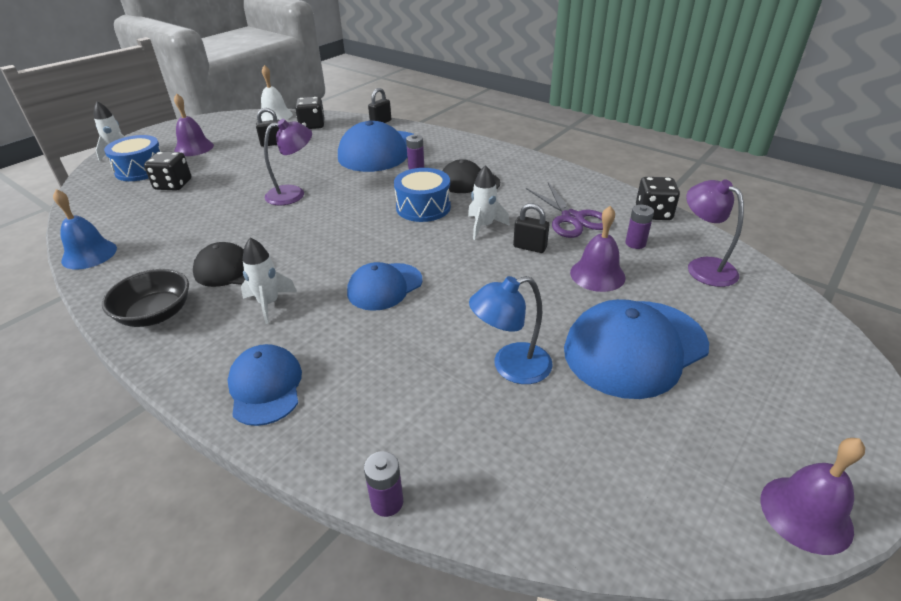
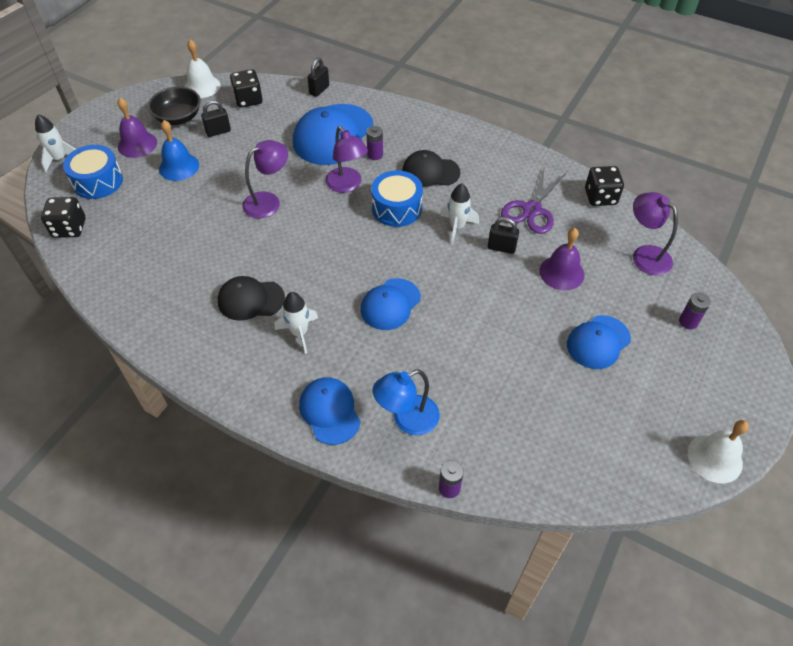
camera: 10 degrees left, 15 degrees up
(89, 254) = (109, 296): blue bell -> blue bell (179, 167)
(156, 314) = (207, 355): black bowl -> black bowl (178, 117)
(173, 185) = (143, 200): black dice -> black dice (69, 228)
(378, 187) = (347, 185): none -> purple lamp
(511, 367) = (509, 371): blue lamp -> blue lamp (407, 420)
(572, 218) = (532, 210): purple scissors -> purple scissors turned 60 degrees clockwise
(635, 243) = (588, 234): purple battery -> purple battery (688, 322)
(635, 347) = (598, 342): blue cap -> blue cap, size x0.60
(806, 514) = (715, 458): purple bell -> white bell

